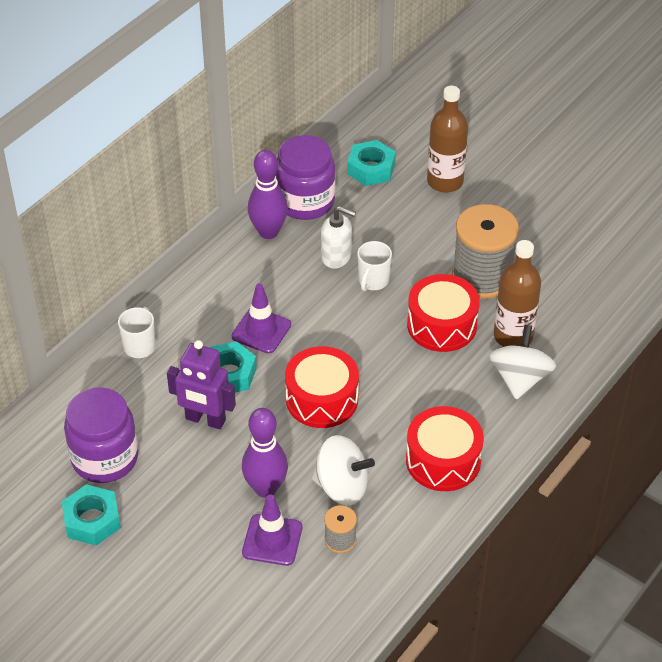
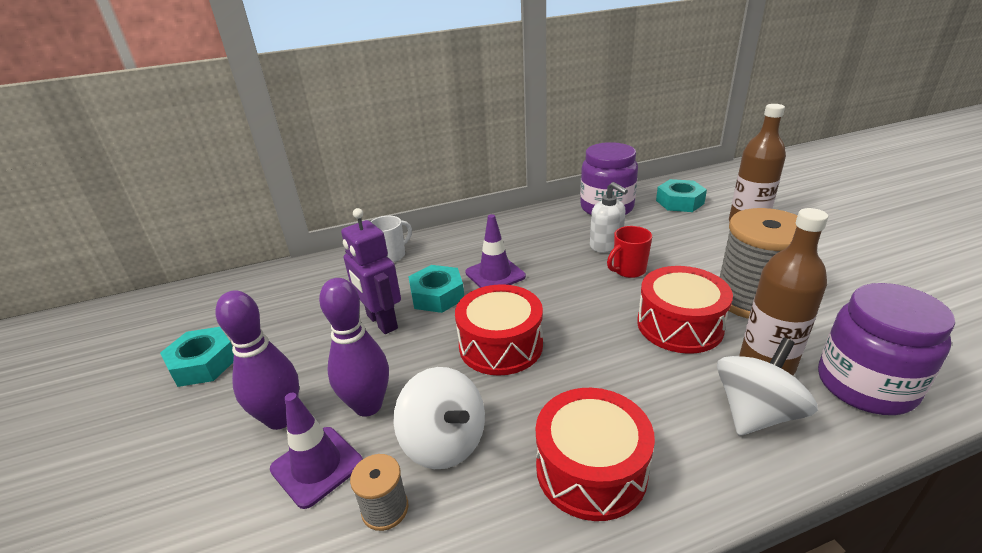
camera: 35 degrees right, 15 degrees down
(105, 458) = (275, 319): purple jar -> purple jar (865, 385)
(268, 232) = (560, 217): purple bowling pin -> purple bowling pin (281, 418)
(373, 281) = (628, 270): white mug -> red mug

